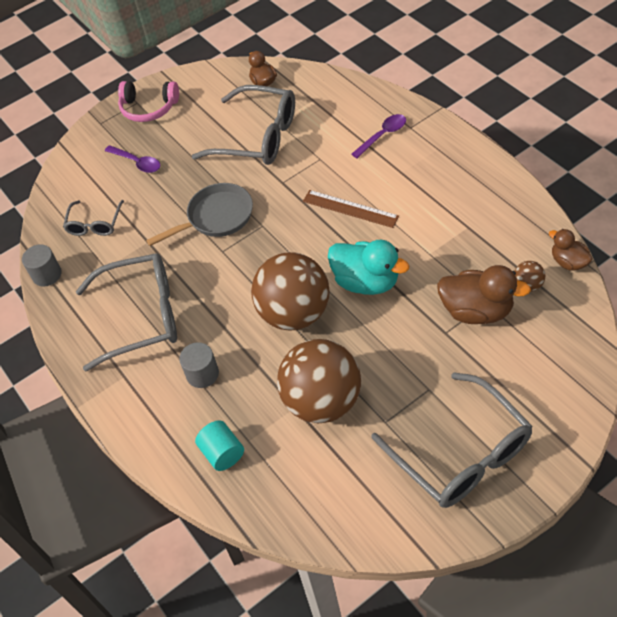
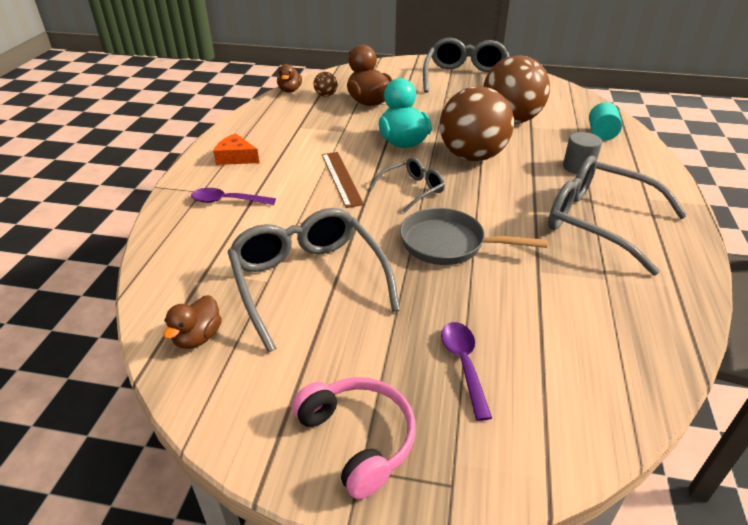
camera: 140 degrees left, 15 degrees down
(47, 274) = (686, 318): grey cylinder -> none
(95, 224) = (586, 330): grey glasses -> grey glasses (412, 190)
(446, 163) = (236, 157): none -> orange cheese

